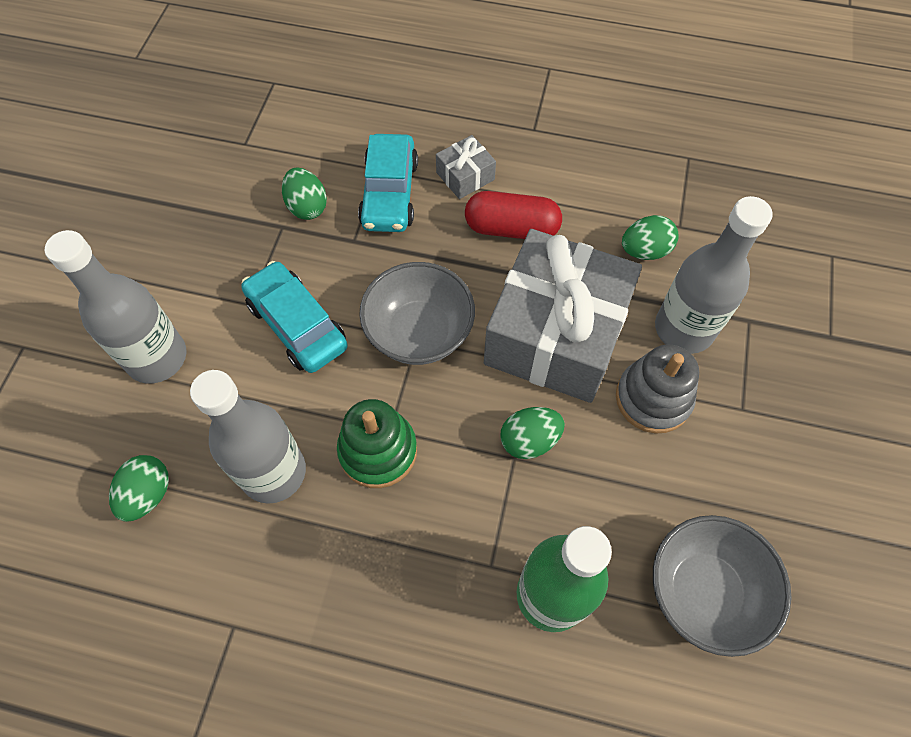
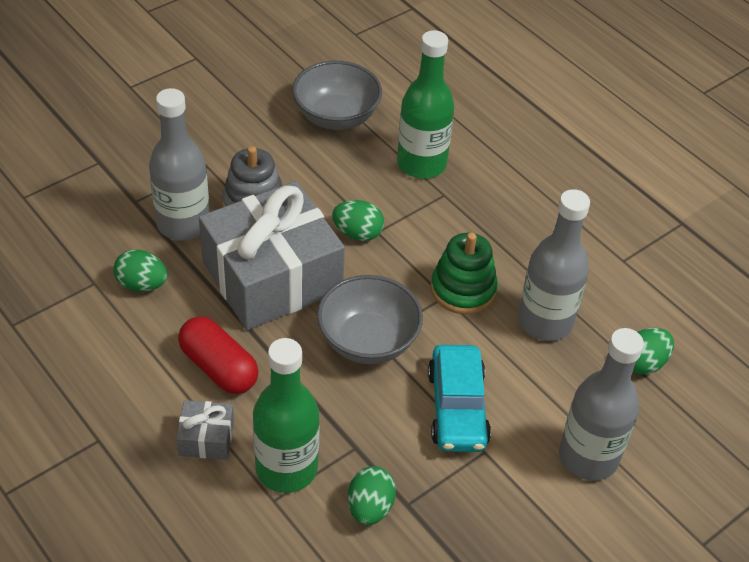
camera: 145 degrees left, 15 degrees down
(390, 193) = (286, 468): turquoise car -> green bottle

